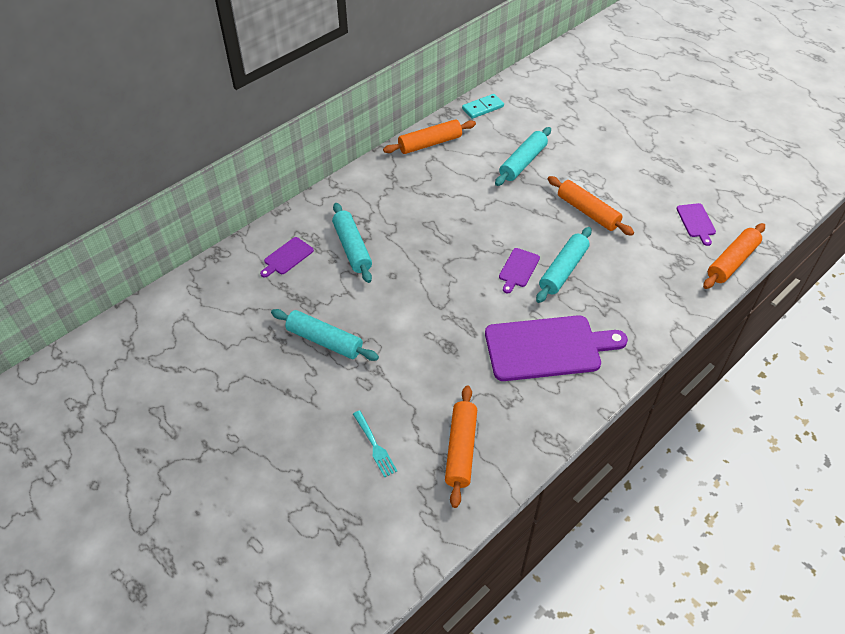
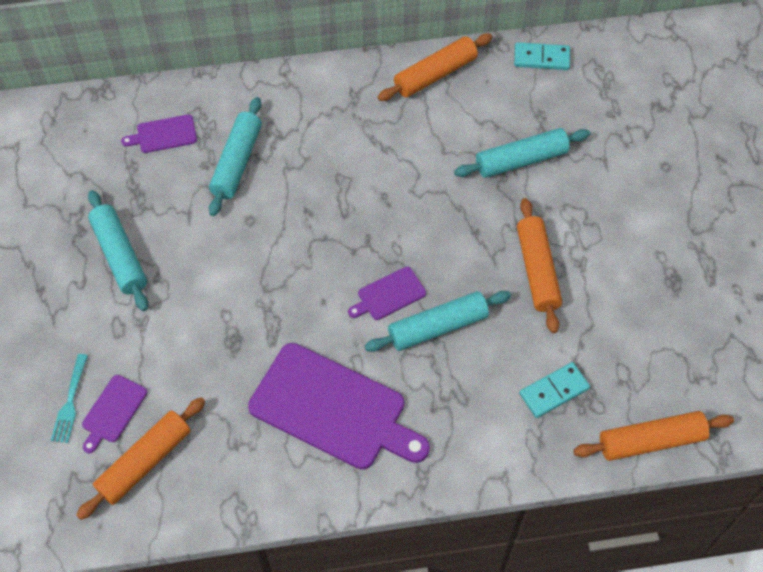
camera: 35 degrees right, 10 degrees up
(430, 143) = (435, 74): orange rolling pin -> orange rolling pin turned 45 degrees counterclockwise
(659, 266) = (554, 391): none -> turquoise domino
(696, 222) = (659, 362): purple cutting board -> purple cutting board (113, 411)

